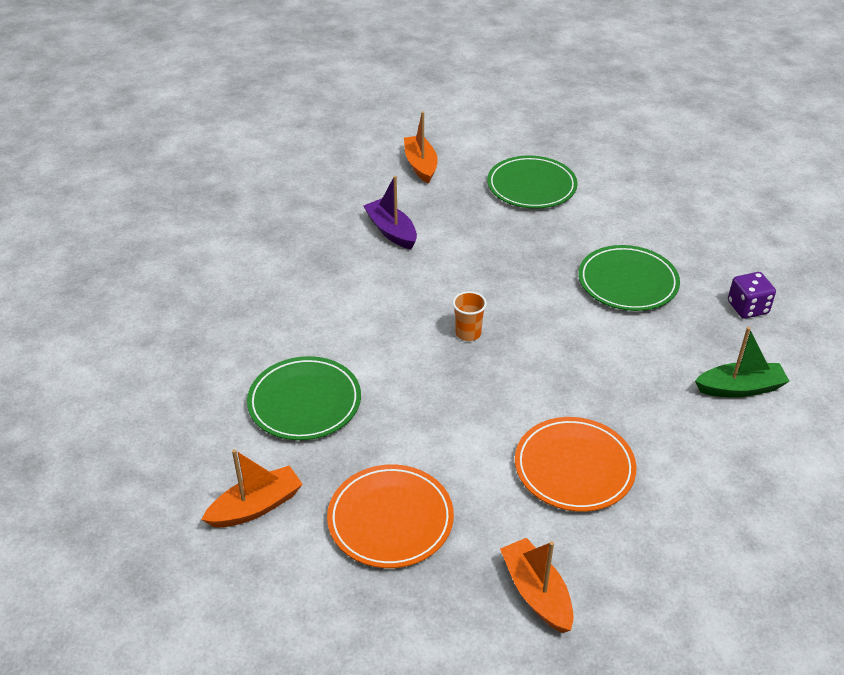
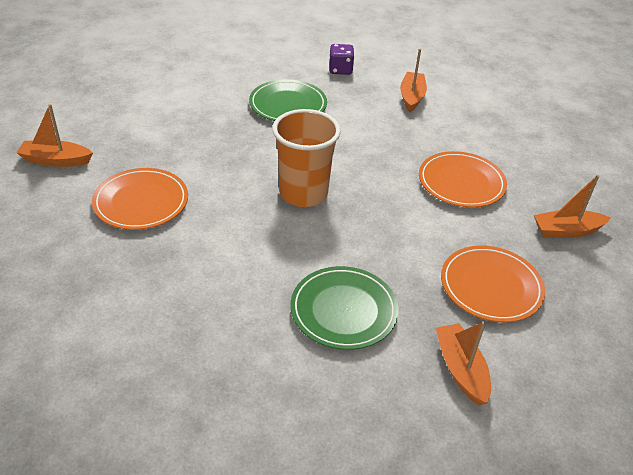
camera: 75 degrees left, 0 degrees up
(391, 231) = (141, 202): purple boat -> orange plate
(468, 333) = (303, 193): orange cup -> orange cup, size x2.21
(531, 186) = (141, 112): green plate -> none
(740, 388) = (411, 97): green boat -> orange boat

